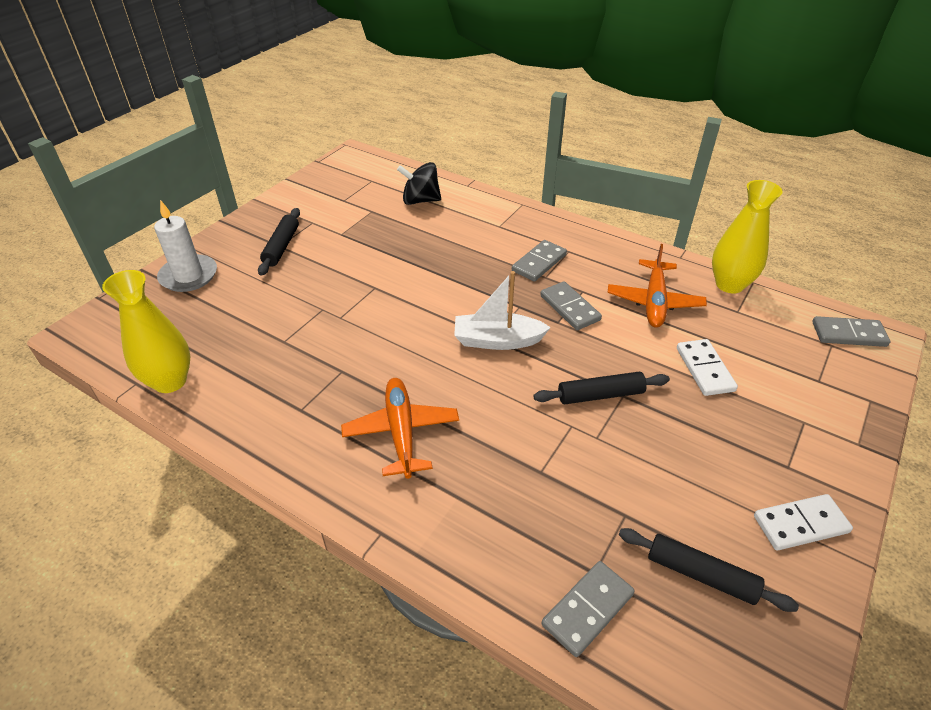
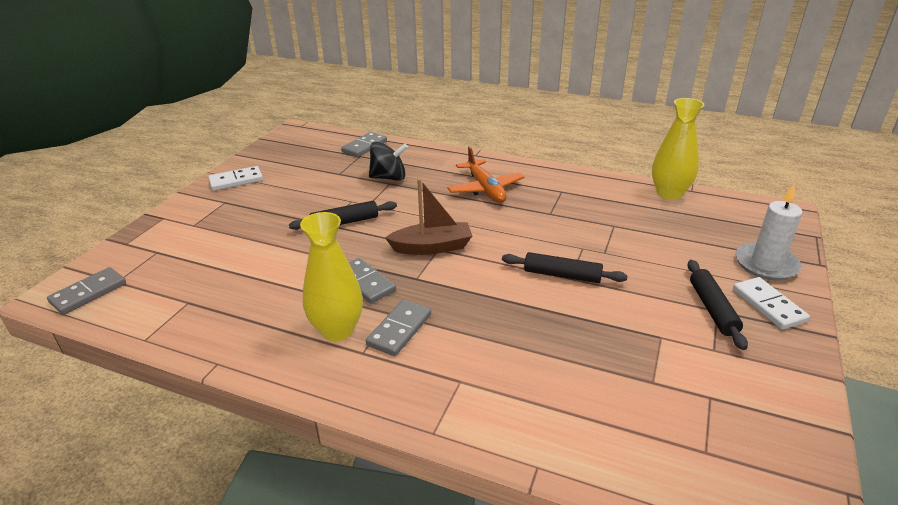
camera: 170 degrees right, 10 degrees down
(420, 200) = (595, 414): black spinning top -> black spinning top (389, 178)
(497, 340) = (432, 247): white boat -> brown boat
(654, 301) = (274, 301): orange plane -> none
(701, 574) = (304, 160): black rolling pin -> black rolling pin (562, 275)
(704, 369) = (252, 248): white domino -> white domino (768, 305)
(729, 284) = (176, 332): yellow vase -> yellow vase (337, 330)
(848, 334) = (88, 293): grey domino -> grey domino turned 45 degrees counterclockwise

